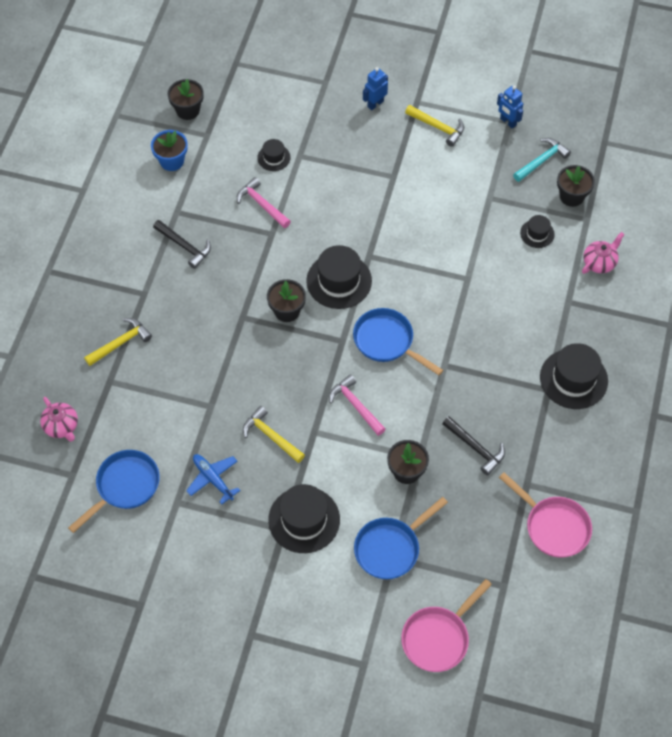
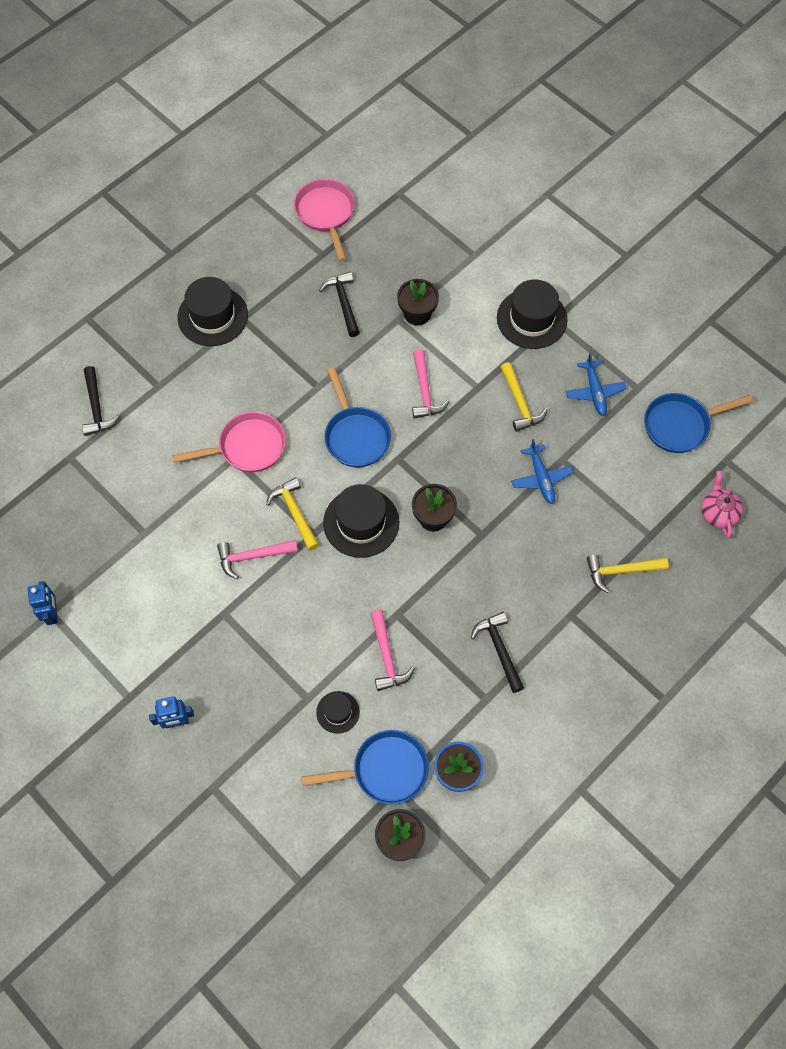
camera: 150 degrees left, 5 degrees up
(219, 382) = (541, 478): none -> blue plane
(390, 548) = (471, 262): blue pan -> blue pan (385, 770)
(401, 220) = (253, 556): none -> pink hammer
(438, 127) = (131, 649): yellow hammer -> yellow hammer (295, 513)
(438, 638) = (476, 184): pink pan -> pink pan (247, 447)
(537, 233) = (130, 468): black hat -> none
(541, 161) = (57, 546): turquoise hammer -> none
(571, 196) = (62, 489): black flower pot -> none
(599, 262) = (96, 407): pink teapot -> black hammer

